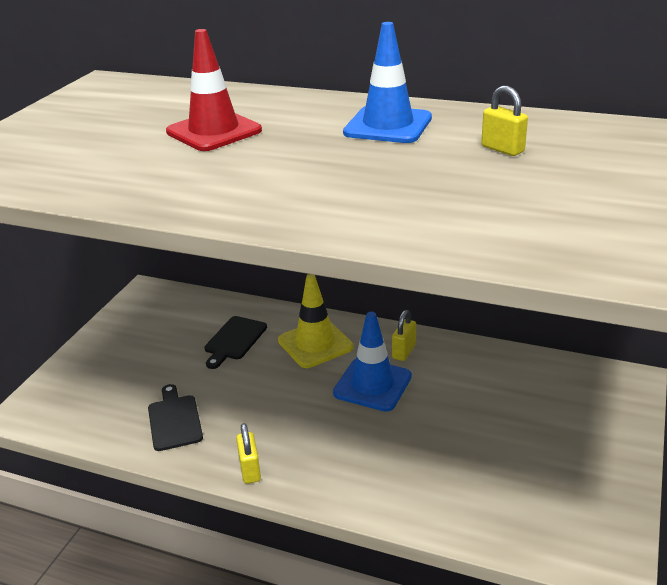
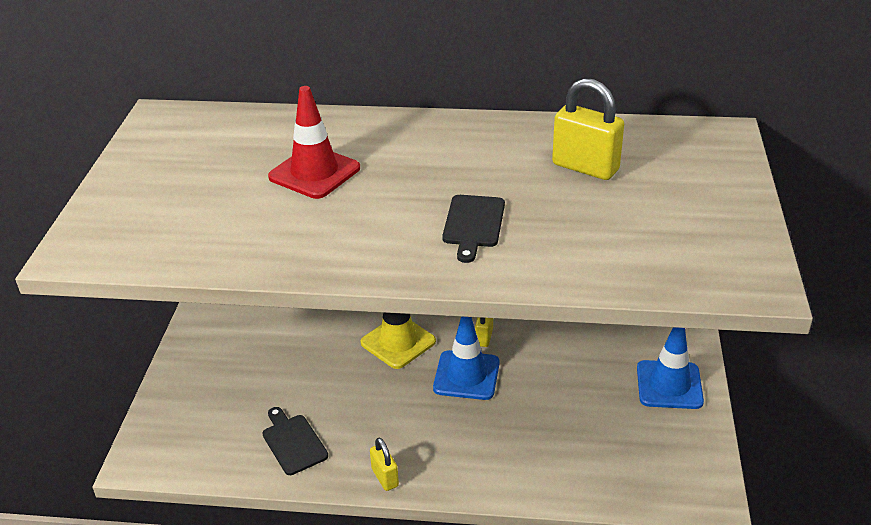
camera: 15 degrees left, 5 degrees up
(234, 340) = (317, 350): black cutting board -> black cutting board (473, 224)
(388, 125) = (474, 149): blue traffic cone -> blue traffic cone (669, 385)
(502, 149) = (585, 167): yellow padlock -> yellow padlock, size x1.72

